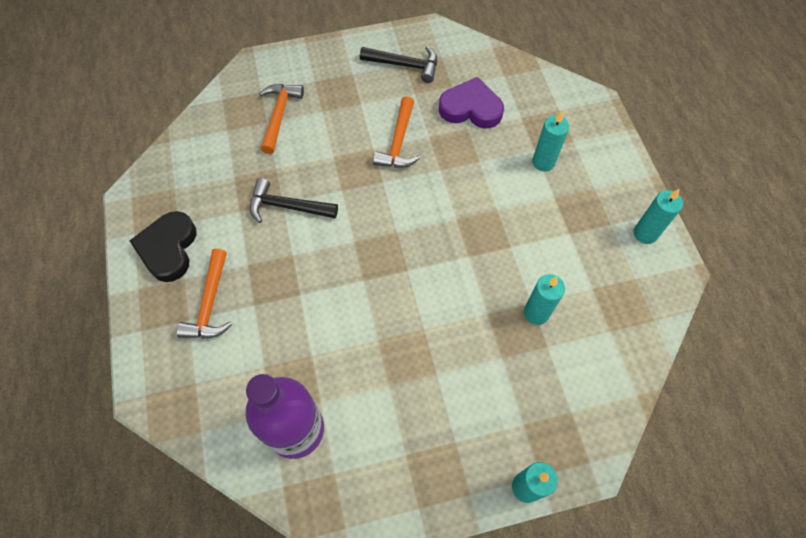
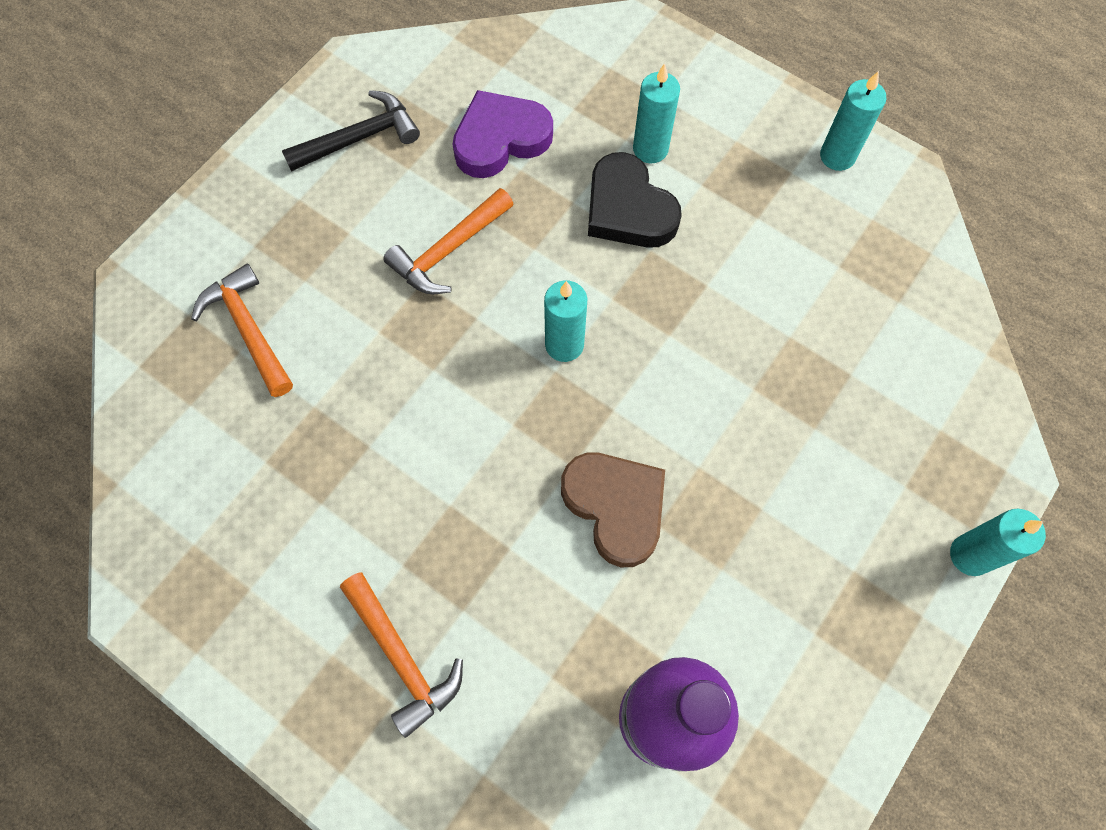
camera: 40 degrees left, 5 degrees up
(168, 249) = (269, 633): black heart -> black heart (628, 209)
(287, 206) = (382, 446): black hammer -> none
(365, 315) = (615, 507): none -> brown heart
(398, 142) = (448, 250): orange hammer -> orange hammer turned 75 degrees clockwise
(536, 313) = (805, 344): turquoise candle -> turquoise candle (564, 345)

